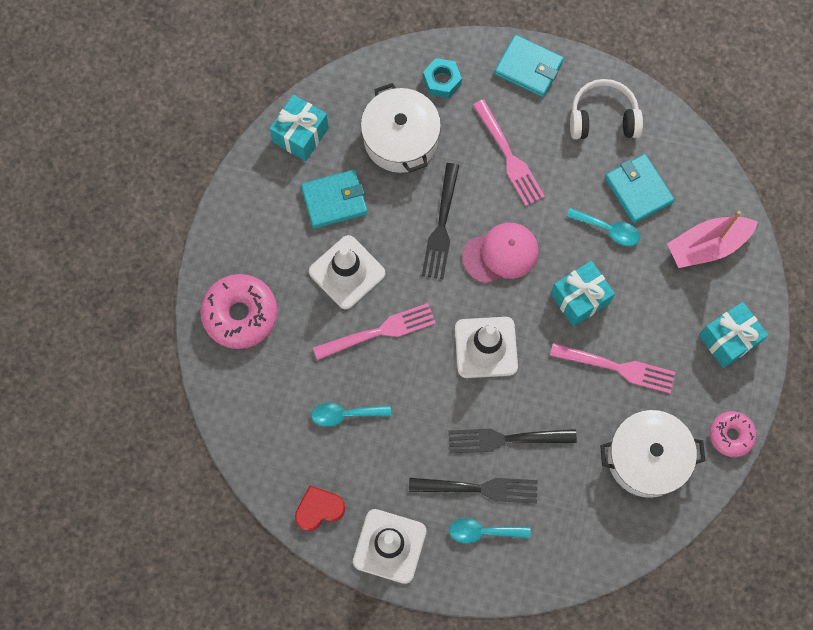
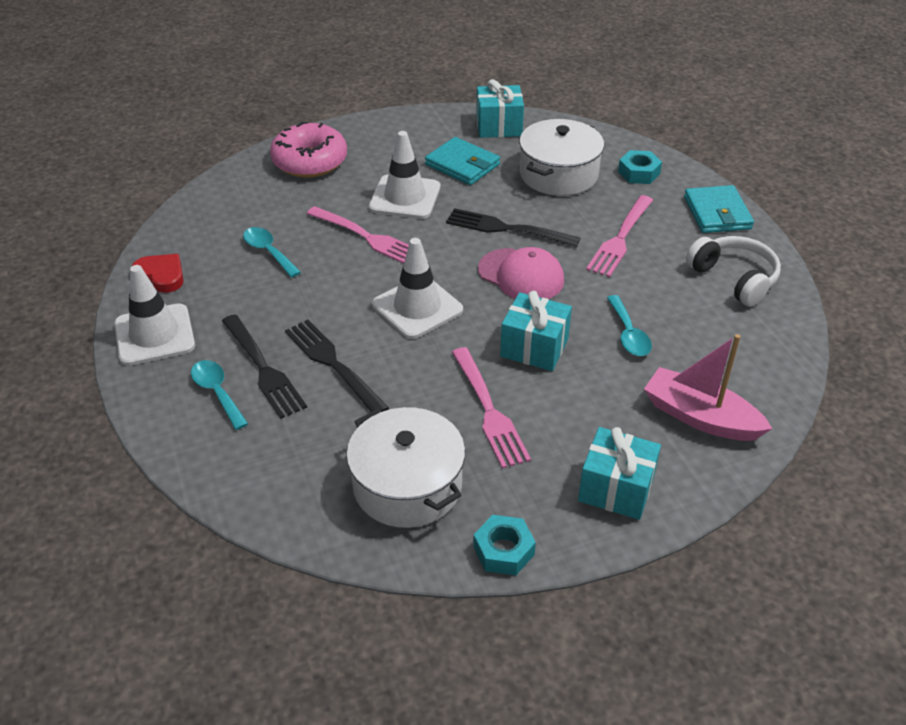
camera: 55 degrees right, 30 degrees down
(441, 225) = (508, 229): black fork -> black fork turned 45 degrees clockwise
(638, 190) = (694, 336): turquoise wallet -> none
(731, 435) = (503, 550): pink donut -> turquoise nut

